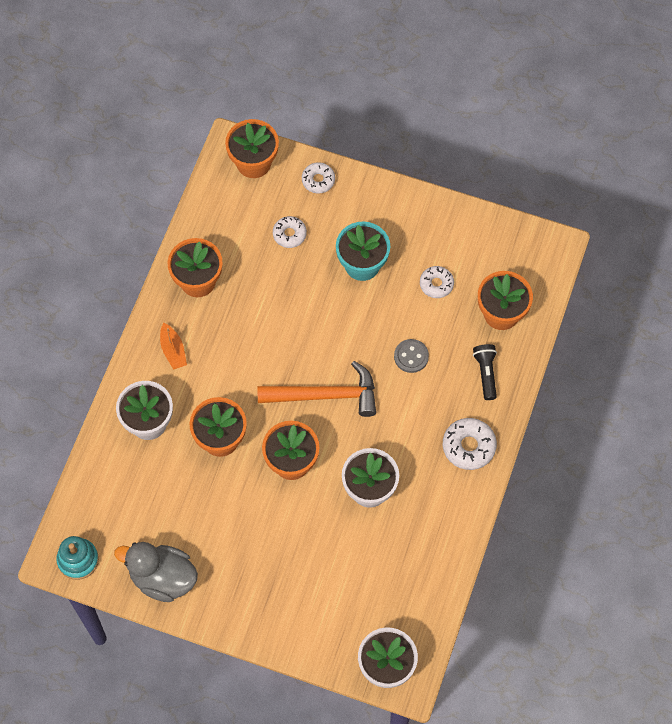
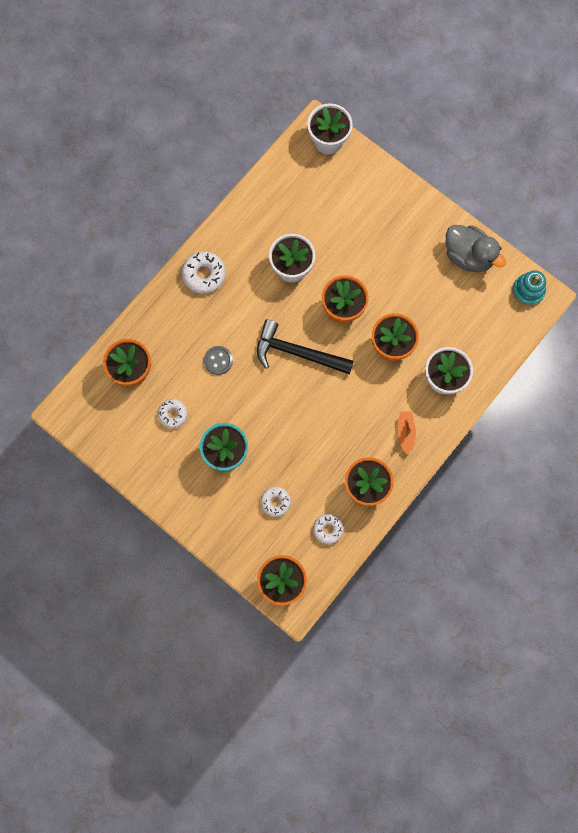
camera: 160 degrees left, 10 degrees up
(318, 180) = (233, 544): white donut -> white donut (328, 529)
(325, 395) = (298, 353): orange hammer -> black hammer
(486, 373) = (166, 326): black flashlight -> none

